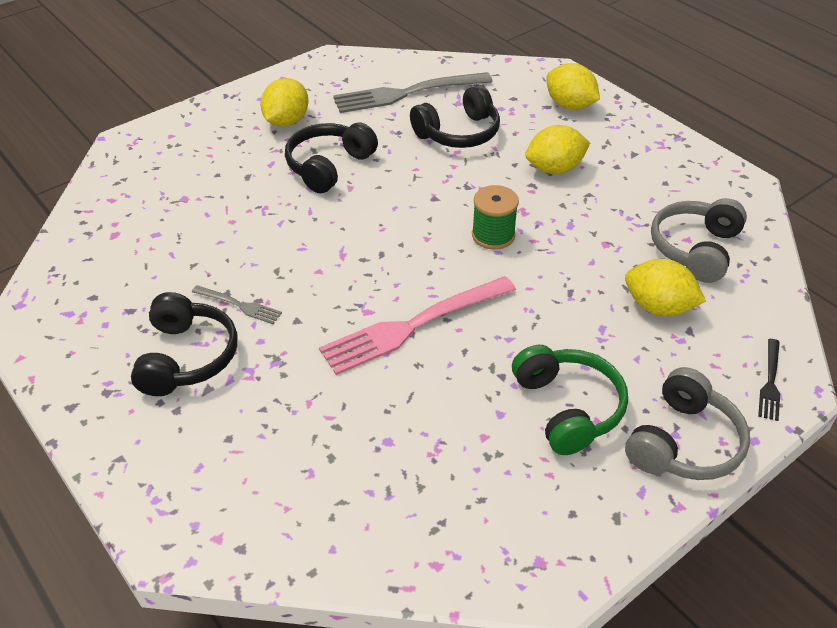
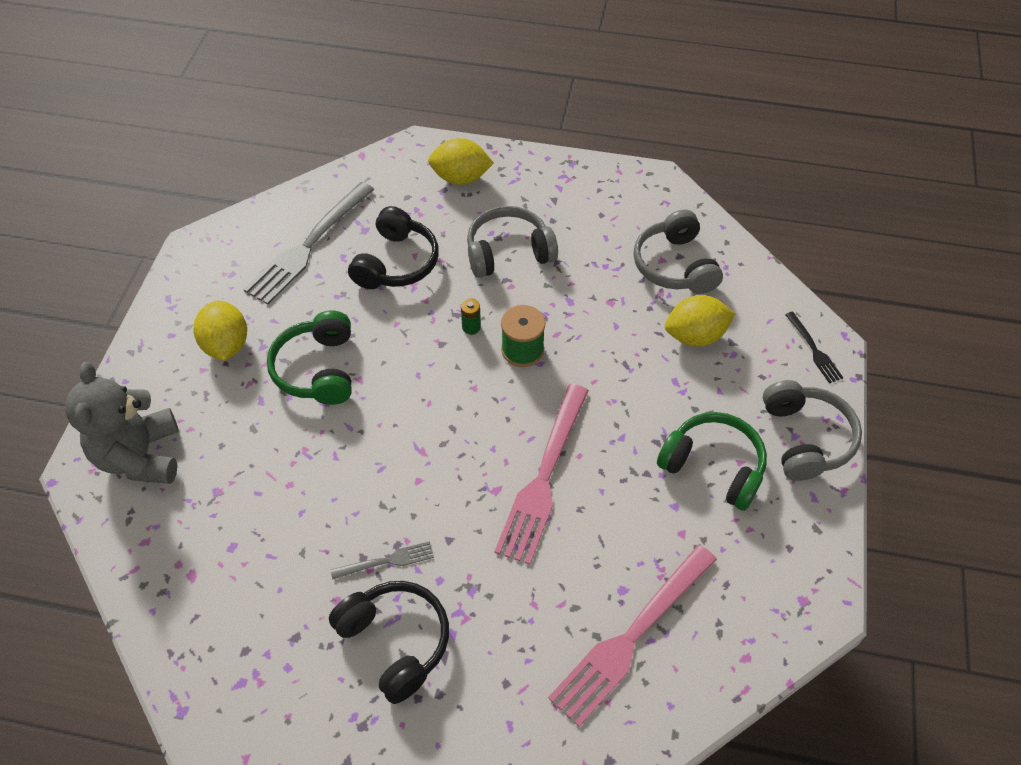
camera: 40 degrees left, 10 degrees up
(164, 153) = (140, 456): none -> grey teddy bear
(329, 166) = (318, 369): black headphones -> green headphones
(357, 478) = (631, 636): none -> pink fork
(469, 200) = (471, 327): none -> green battery
(554, 169) = (508, 252): yellow lemon -> grey headphones

